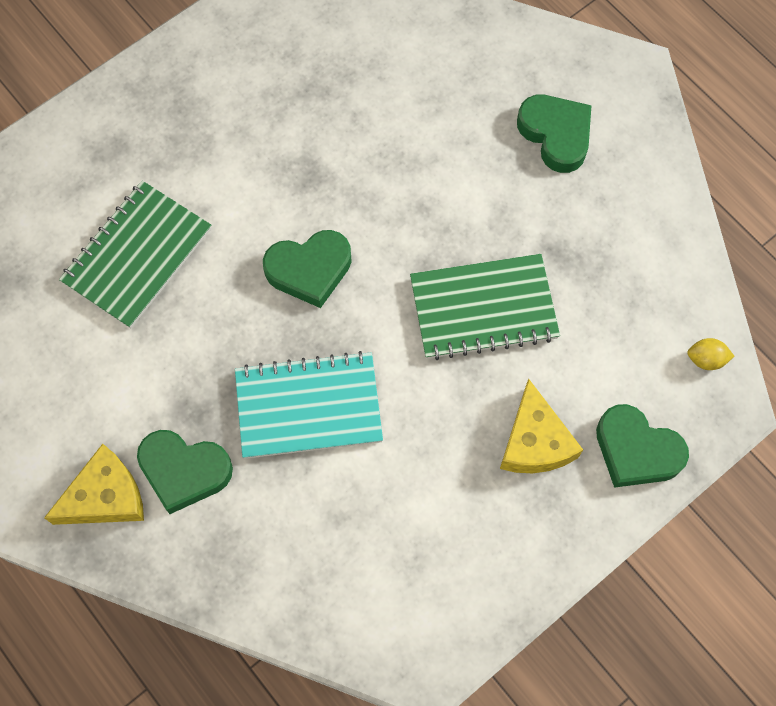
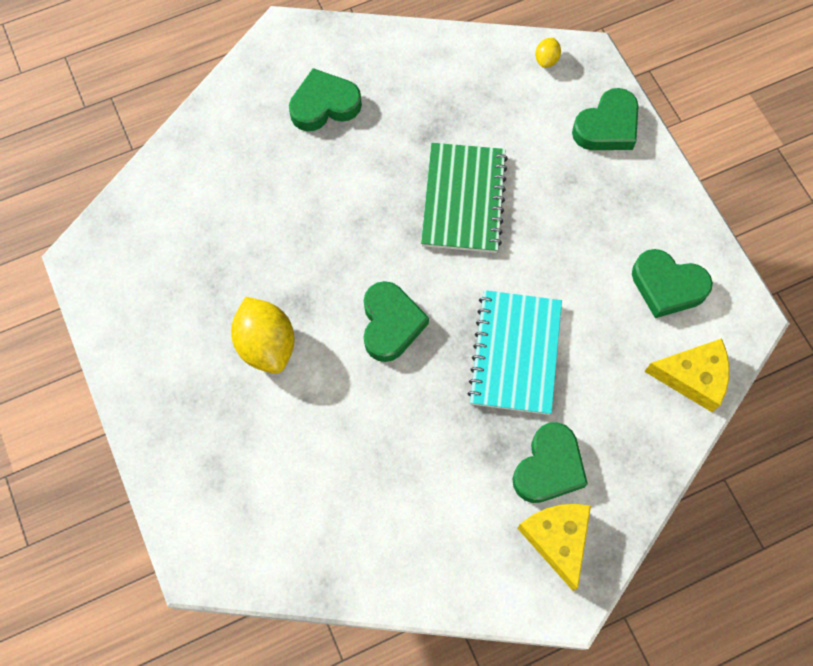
camera: 75 degrees left, 0 degrees up
(137, 256) = (334, 468): green notebook -> none
(255, 157) = (267, 345): none -> yellow lemon
(439, 563) = (667, 286): none -> green heart
(535, 441) = (584, 193): yellow cheese -> yellow cheese (693, 377)

